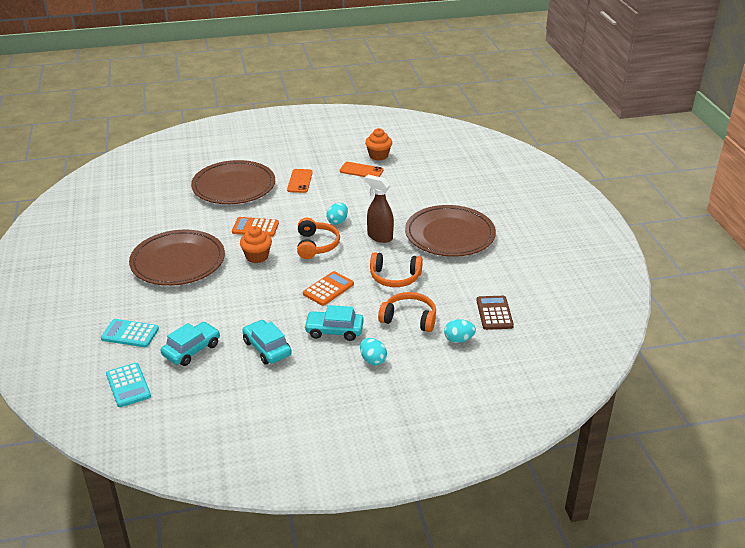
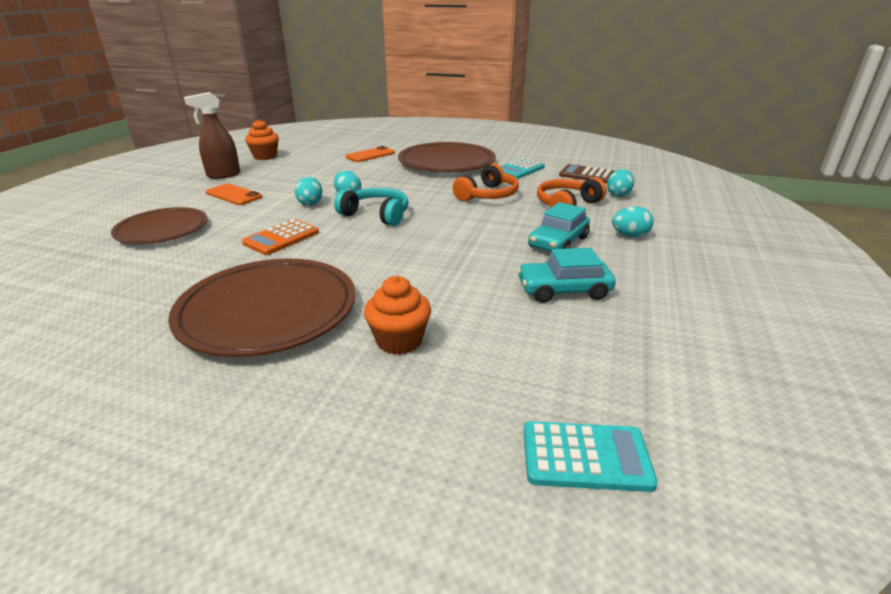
camera: 60 degrees left, 5 degrees down
(130, 334) = (417, 414): turquoise calculator -> turquoise calculator (519, 169)
(191, 350) = (522, 353): turquoise car -> none
(234, 187) = (162, 230): brown plate -> brown plate, size x0.66
(257, 256) = (347, 251): orange cupcake -> orange cupcake (399, 341)
(312, 213) = (310, 203): none -> turquoise egg
(316, 245) = (376, 215): orange headphones -> turquoise headphones
(328, 289) = (472, 228): orange calculator -> none
(361, 171) = (276, 168): orange phone -> orange phone (370, 155)
(379, 237) = (407, 186): brown spray bottle -> brown spray bottle (223, 175)

